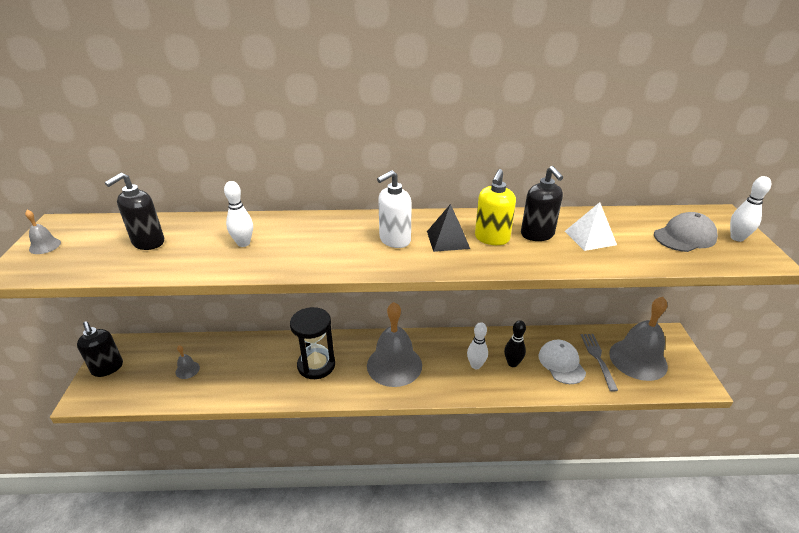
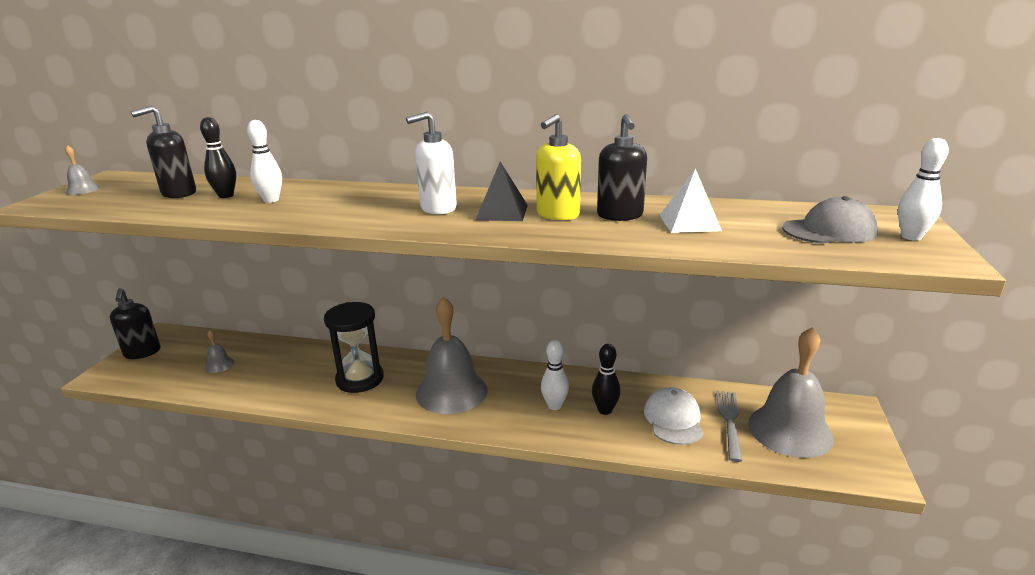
camera: 15 degrees right, 10 degrees down
(196, 241) = (226, 195): none -> black bowling pin

